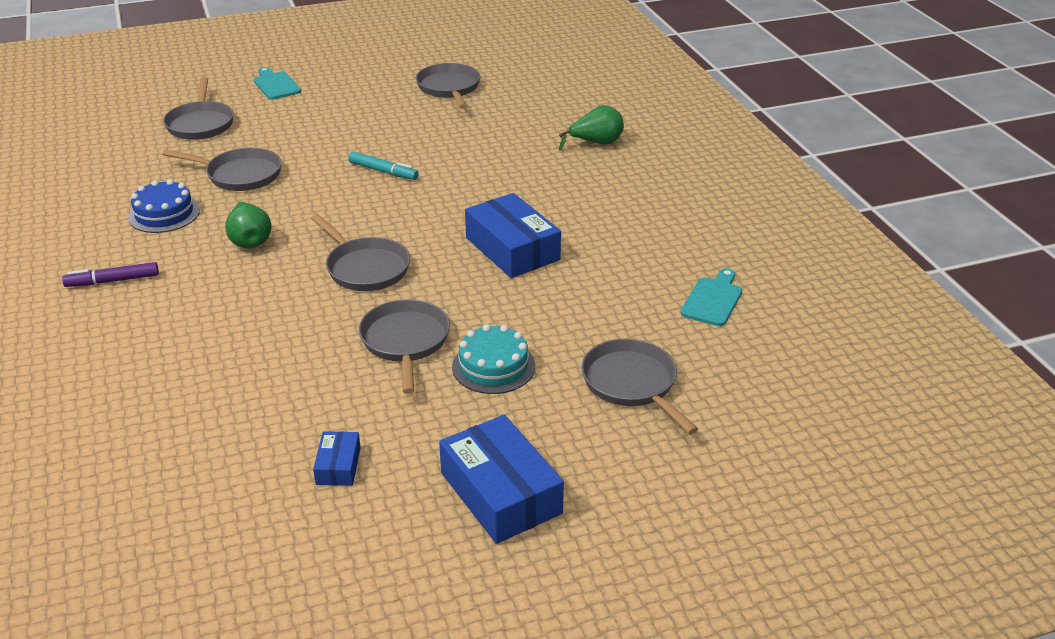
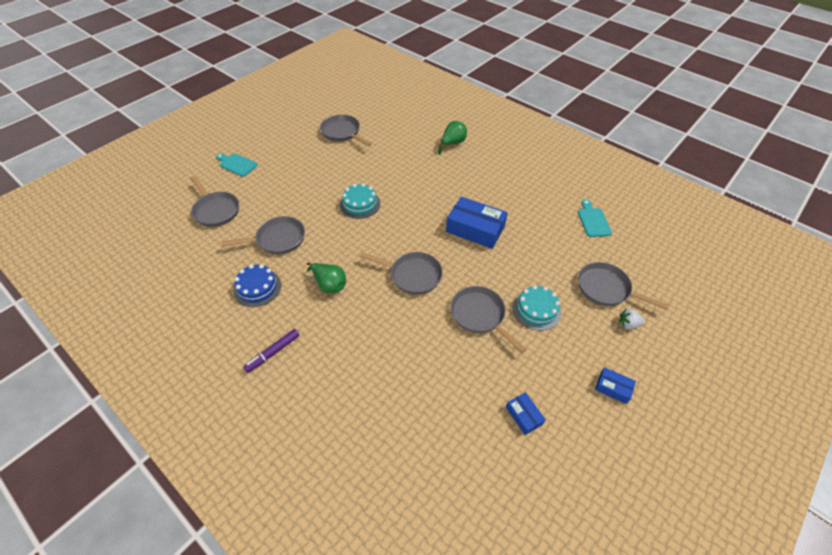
camera: 30 degrees left, 15 degrees up
(383, 171) = (360, 204): turquoise marker -> turquoise cake
(500, 493) = (613, 388): blue box -> blue box, size x0.49
(615, 435) = (628, 324): none -> white strawberry

